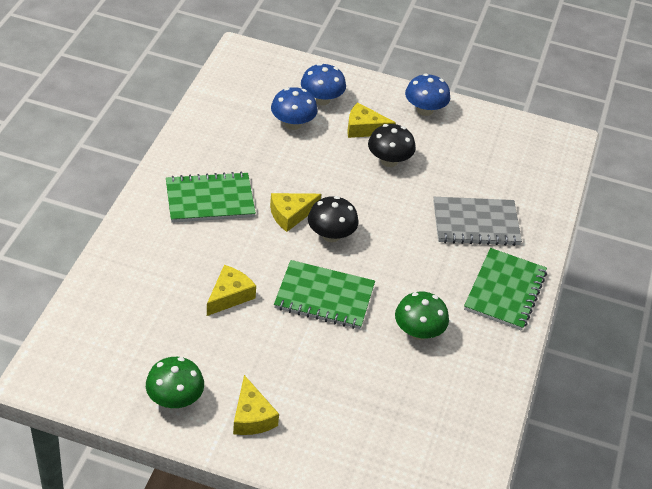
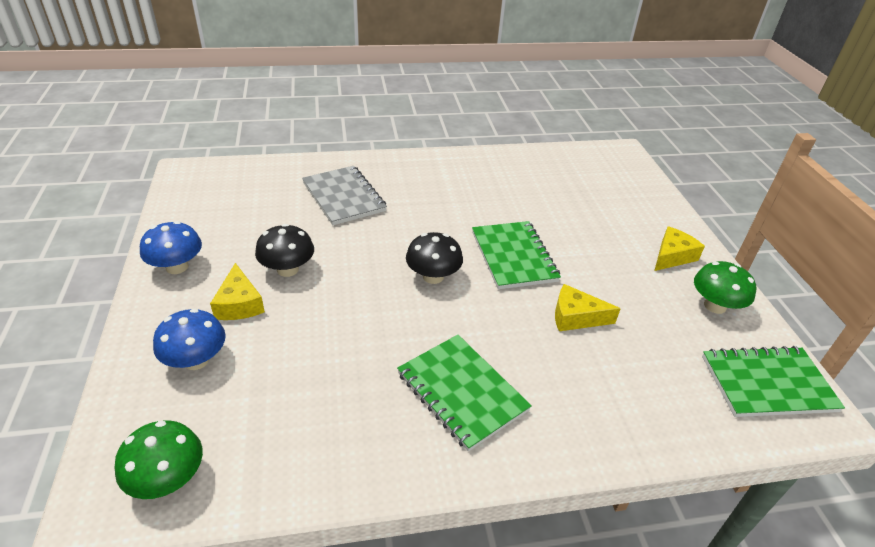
camera: 115 degrees left, 5 degrees down
(290, 215) = (429, 314): yellow cheese -> none
(293, 124) = (264, 370): blue mushroom -> none
(418, 332) = (497, 198): green mushroom -> green mushroom (168, 479)
(505, 291) = (412, 169): green notebook -> green notebook (767, 384)

